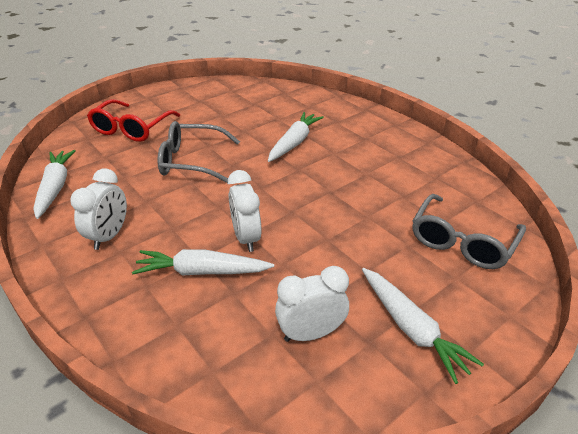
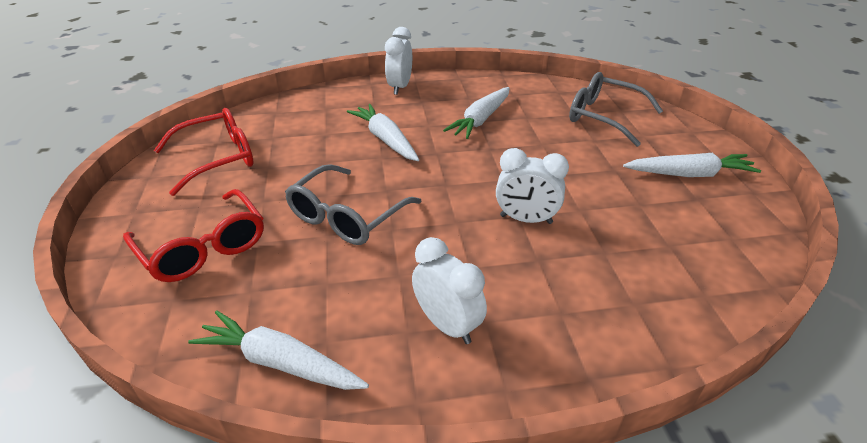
camera: 60 degrees left, 0 degrees up
(202, 271) = (561, 264): white carrot -> white carrot (481, 120)
(215, 97) = (218, 158): none -> red glasses
(311, 333) = (677, 223): white clock -> white clock (400, 87)
(462, 242) = (604, 117): grey glasses -> grey glasses turned 150 degrees clockwise

